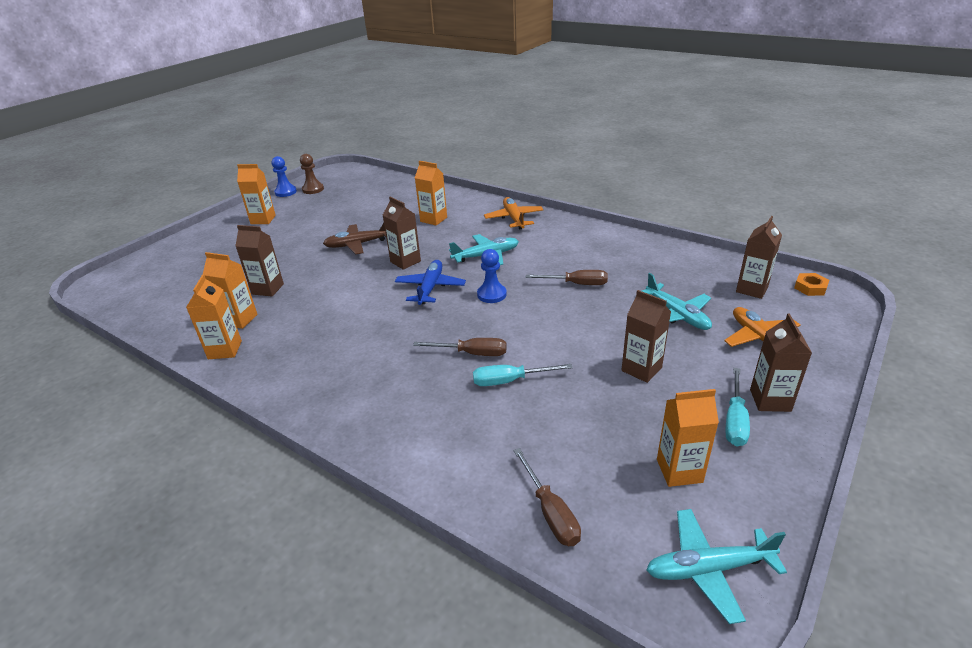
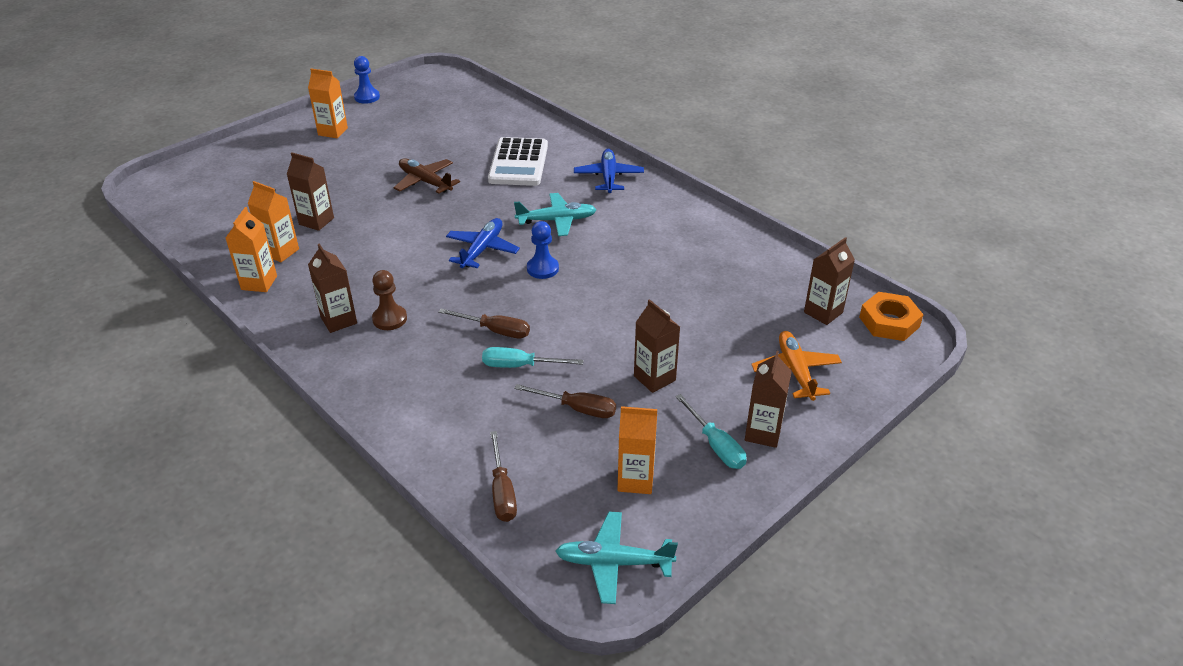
camera: 10 degrees right, 5 degrees up
(313, 189) = (398, 98): brown pawn -> brown pawn (390, 319)
(358, 244) = (425, 182): brown plane -> brown plane turned 45 degrees clockwise
(405, 261) = (468, 212): brown carton -> brown carton (339, 320)
(433, 219) = (518, 163): orange carton -> white calculator
(514, 218) = (608, 177): orange plane -> blue plane
(576, 284) = (637, 272): brown screwdriver -> brown screwdriver (577, 409)
(677, 315) = (724, 327): turquoise plane -> none
(735, 420) = (716, 445): turquoise screwdriver -> turquoise screwdriver turned 60 degrees counterclockwise
(810, 287) = (889, 322): orange nut -> orange nut, size x1.64

